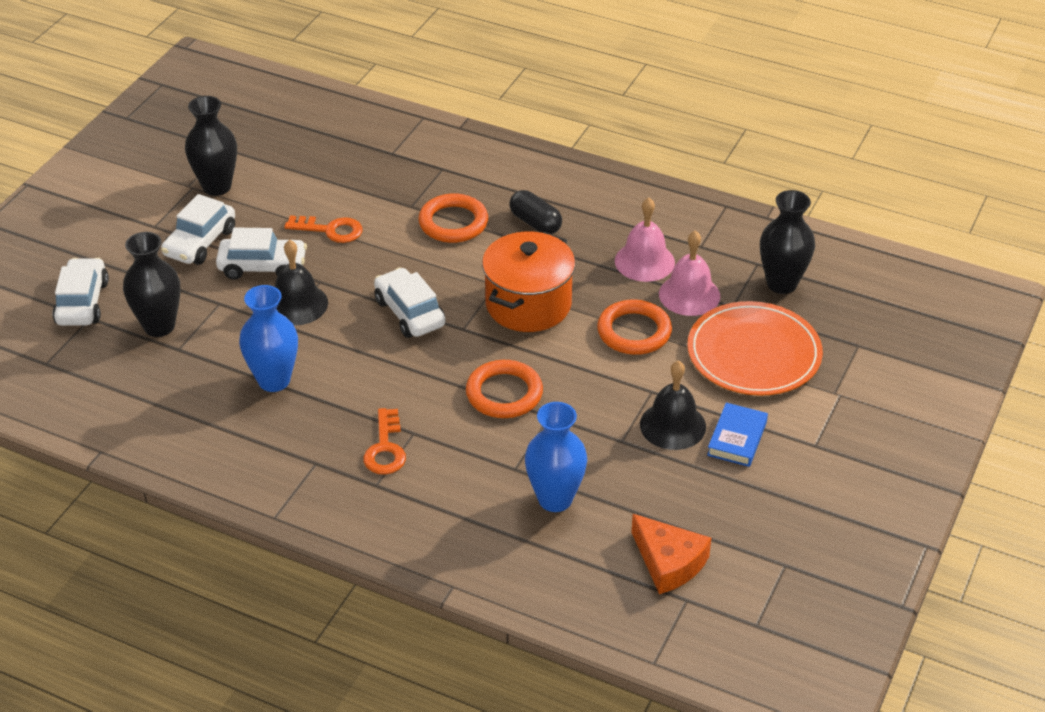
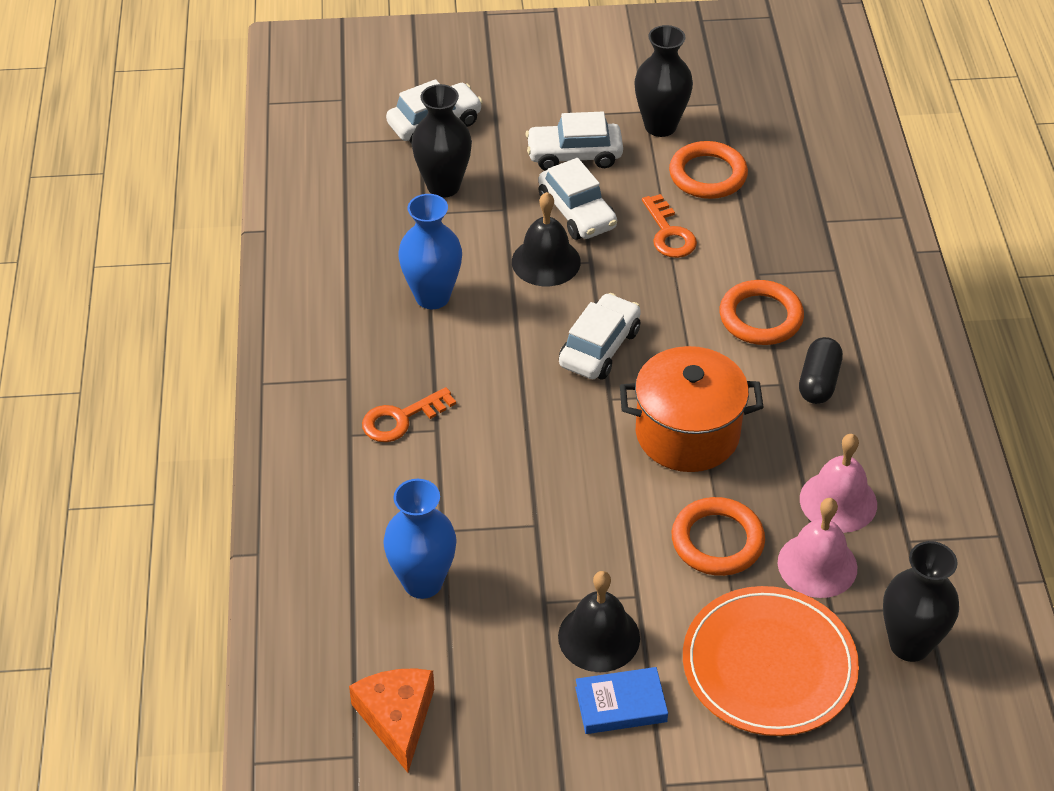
camera: 60 degrees right, 5 degrees up
(504, 393) = (541, 474): orange ring -> orange ring (708, 175)
(669, 562) = (397, 718): orange cheese -> orange cheese turned 150 degrees clockwise

